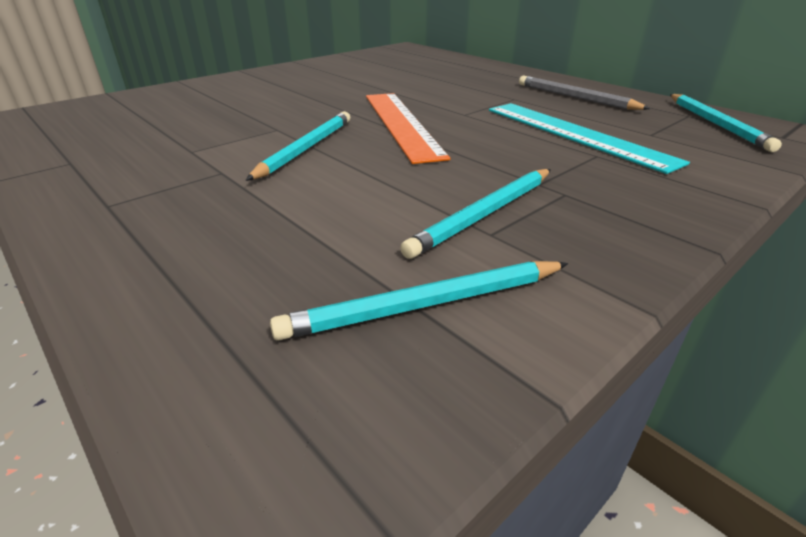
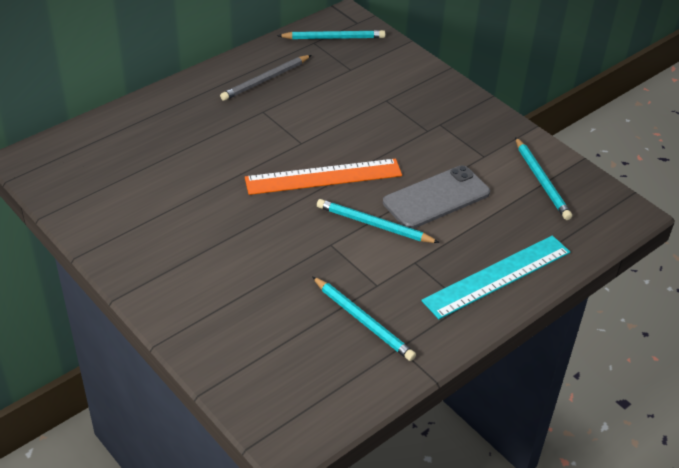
camera: 90 degrees left, 10 degrees up
(362, 187) = (436, 198): none -> grey phone
(484, 214) = (465, 155): turquoise pencil -> turquoise pencil (363, 321)
(575, 134) = (350, 99): turquoise ruler -> turquoise ruler (497, 276)

